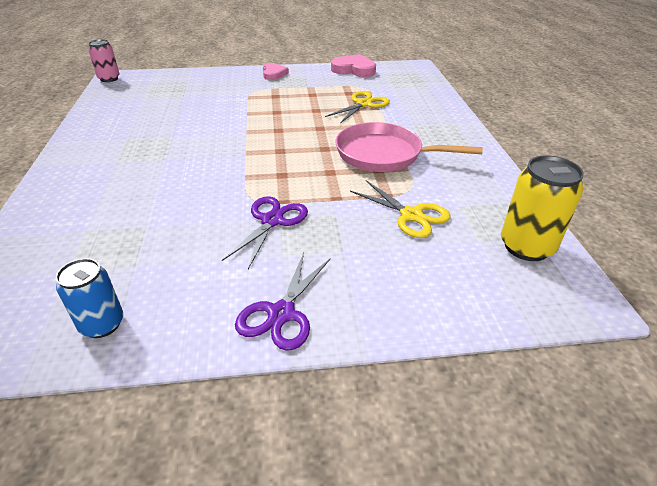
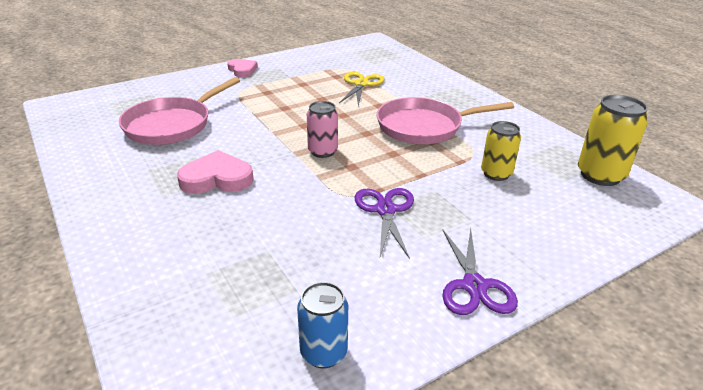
camera: 25 degrees left, 5 degrees down
(109, 79) = (50, 108): pink can -> pink can (322, 151)
(177, 108) = (172, 125): none -> pink pan
(354, 69) = (319, 53): pink heart -> pink heart (217, 178)
(411, 215) = (496, 174): yellow scissors -> yellow can

